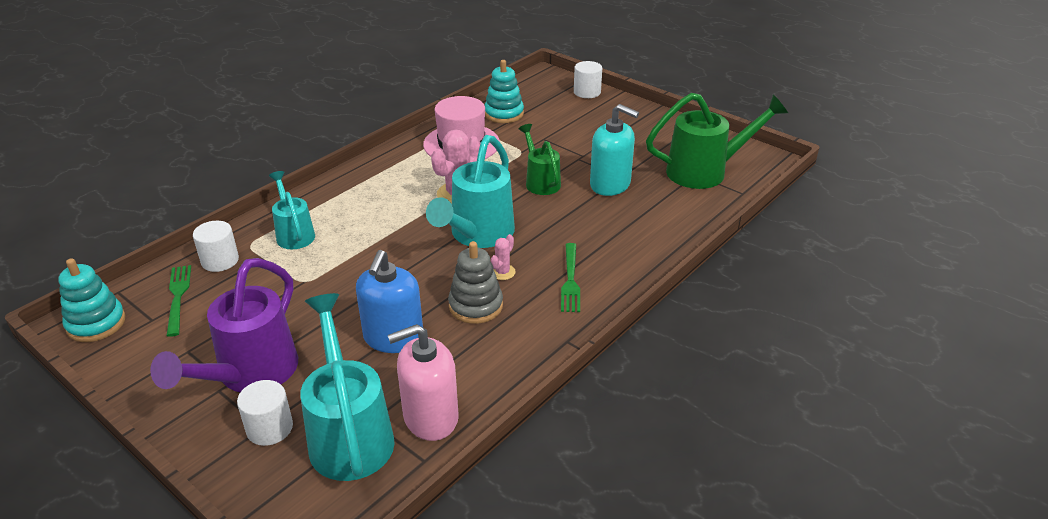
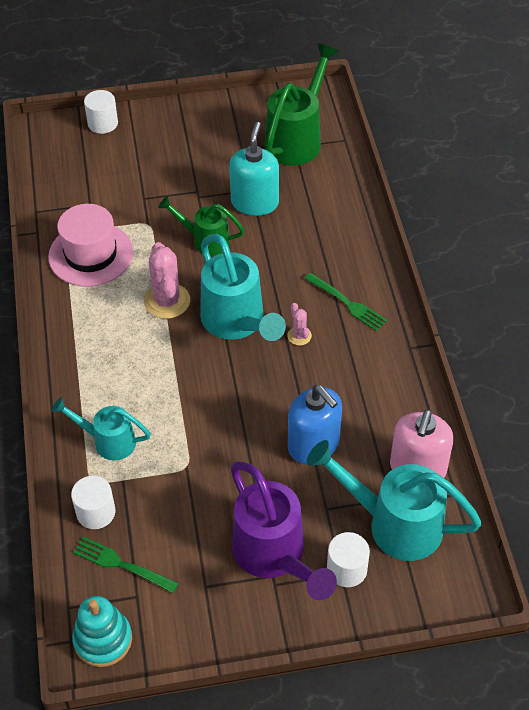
camera: 50 degrees left, 15 degrees up
(476, 306) = (323, 375): grey stacking toy -> none
(504, 114) = (73, 197): turquoise stacking toy -> none
(610, 184) = (255, 202): turquoise soap dispenser -> turquoise soap dispenser turned 60 degrees counterclockwise

